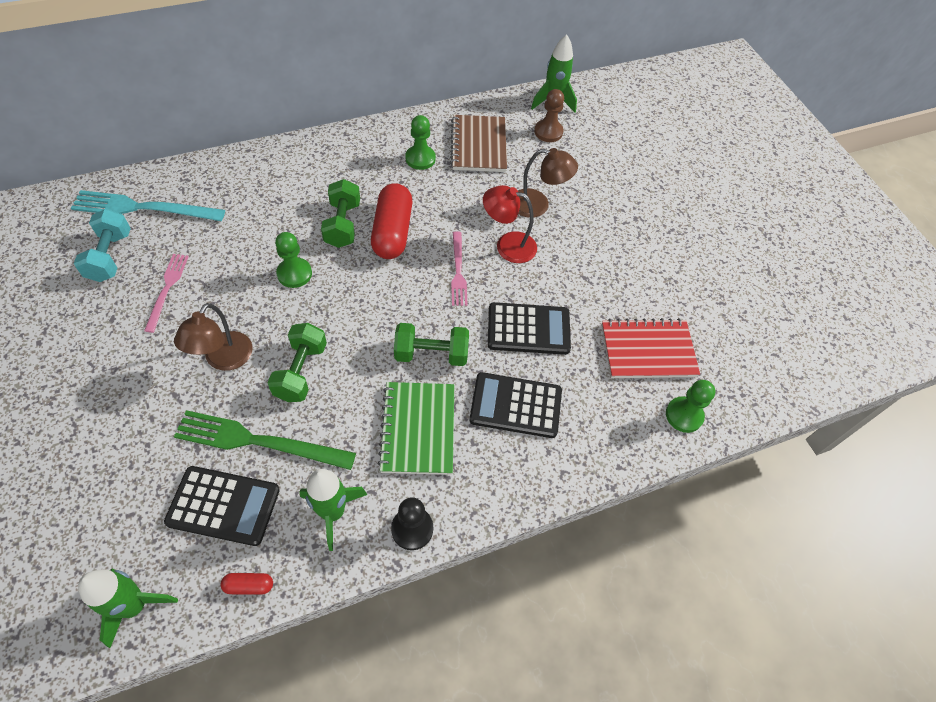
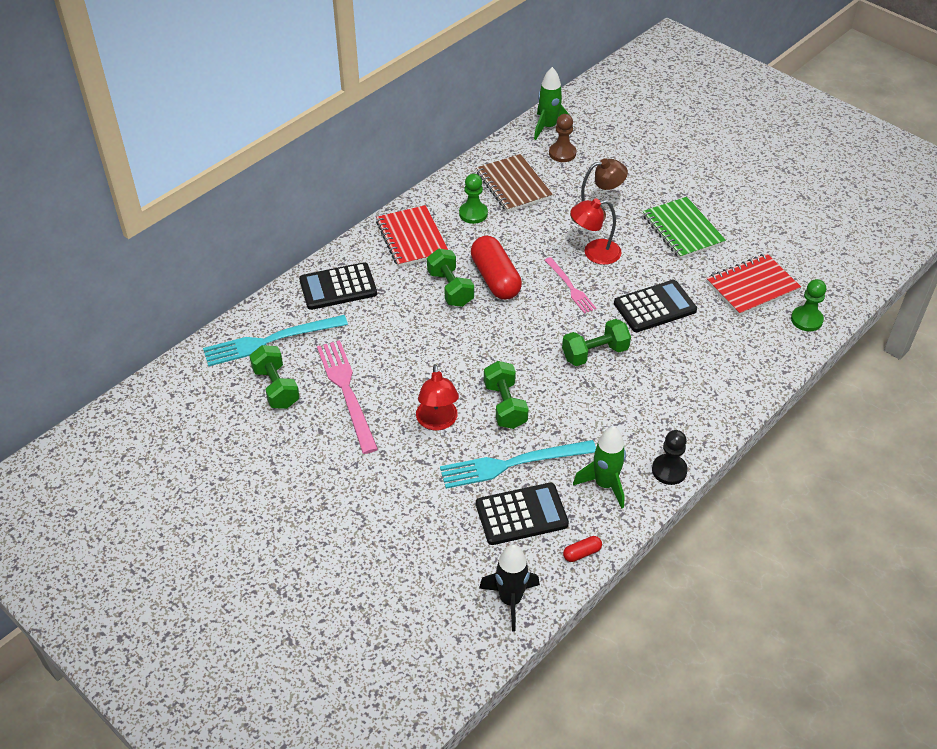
camera: 20 degrees left, 10 degrees down
(110, 256) = (276, 387): turquoise dumbbell -> green dumbbell
(134, 606) = (510, 600): green rocket -> black rocket
(167, 289) = (346, 392): pink fork -> pink fork, size x1.67
(224, 359) = (437, 422): brown lamp -> red lamp
(259, 441) = (512, 464): green fork -> turquoise fork
(294, 274) = (441, 340): green pawn -> none
(346, 160) = (412, 238): none -> red notebook
(418, 429) = (624, 407): green notebook -> green notebook (682, 230)
(515, 405) = (683, 362): black calculator -> black calculator (338, 287)

